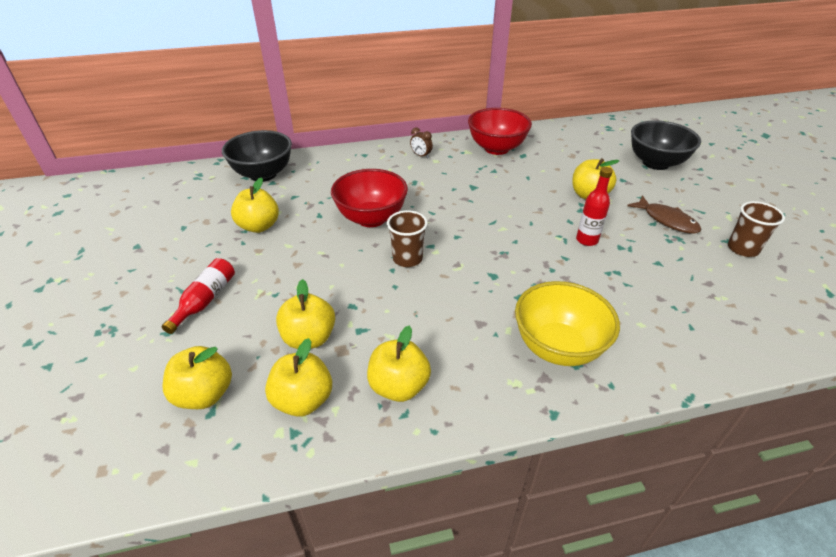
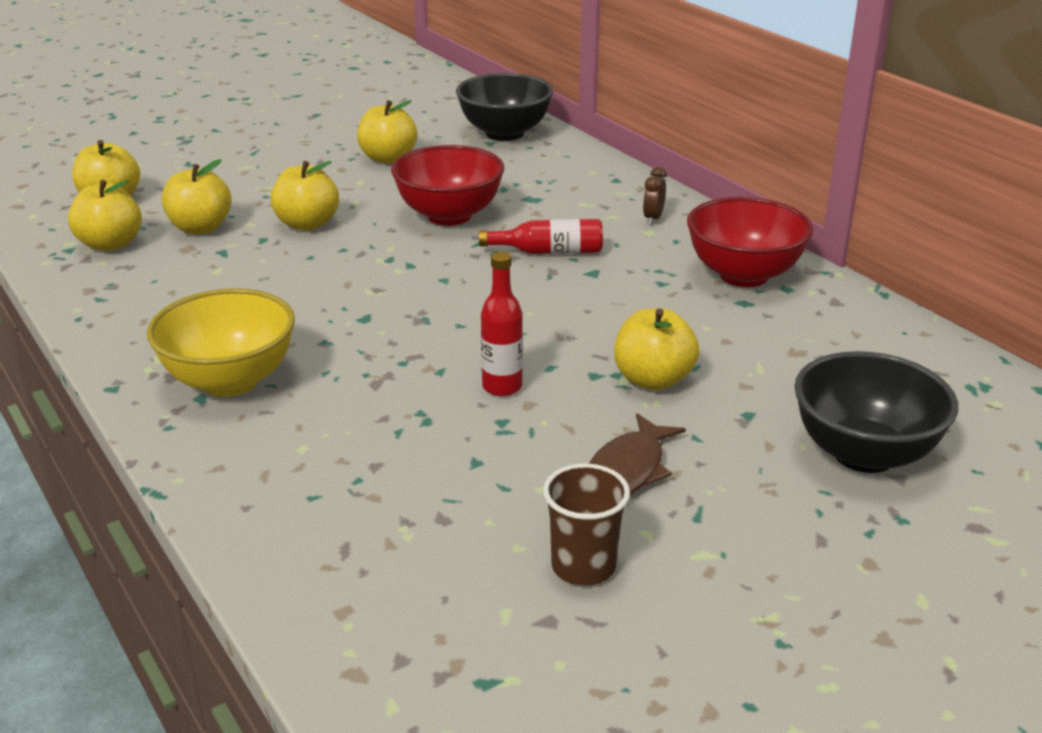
camera: 70 degrees right, 10 degrees down
(205, 300) = (242, 166): red bottle -> red bottle (548, 252)
(399, 386) = (138, 288): yellow apple -> yellow apple (307, 224)
(407, 259) = (371, 254): brown cup -> none

